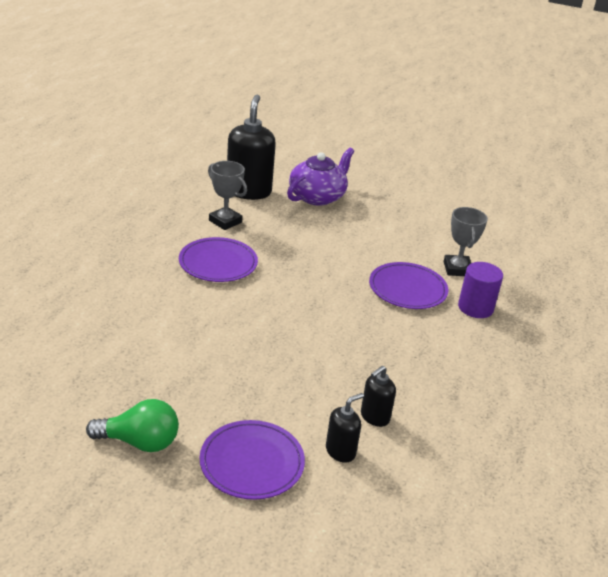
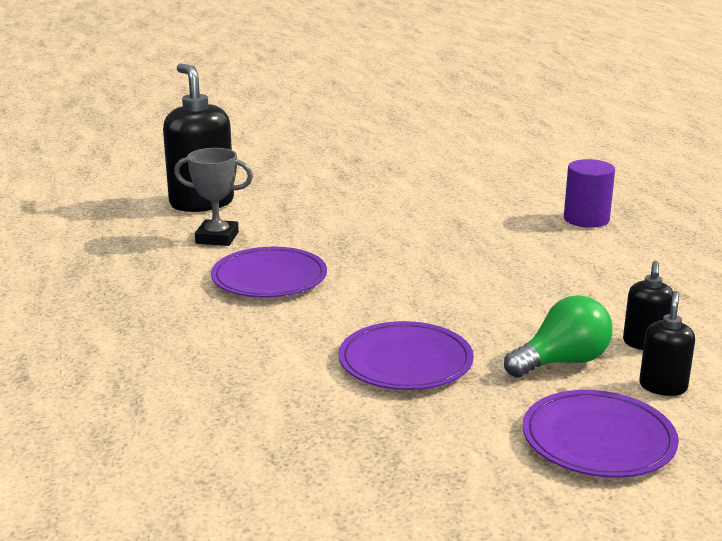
camera: 30 degrees left, 10 degrees down
(139, 442) = (451, 482): green light bulb -> green light bulb (562, 362)
(317, 196) = (287, 183): purple teapot -> none
(407, 289) = (502, 227): purple plate -> purple plate (405, 361)
(457, 269) = (521, 195): grey trophy -> none

